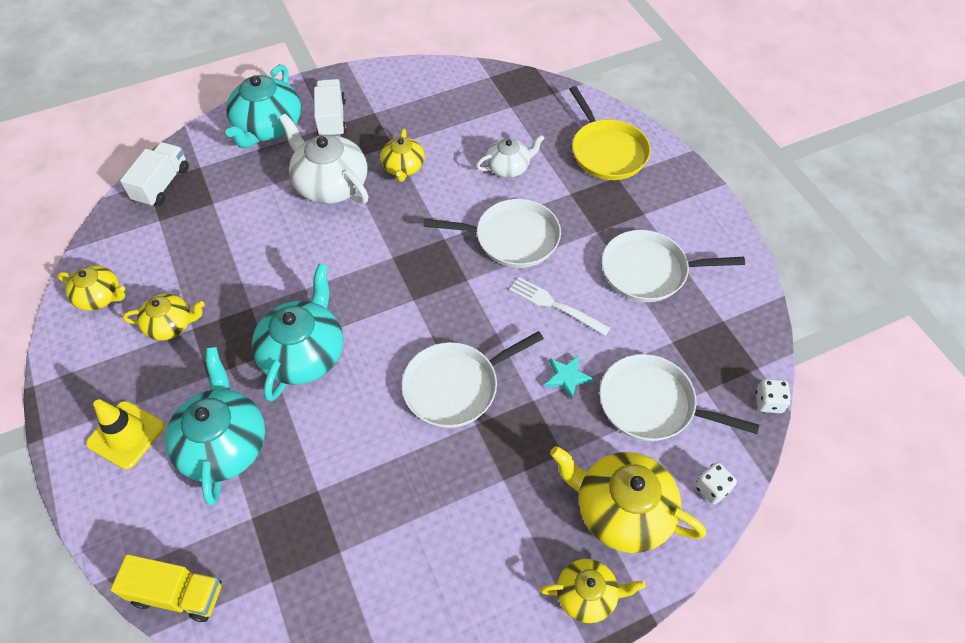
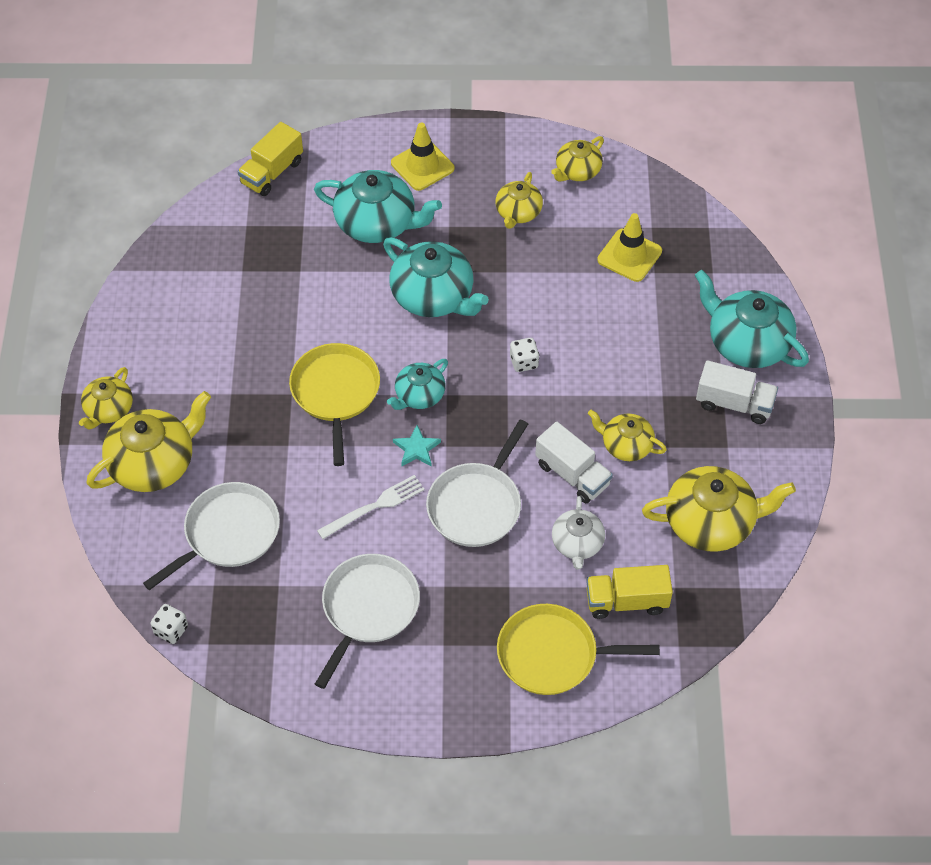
camera: 115 degrees right, 0 degrees up
(162, 185) = (700, 238): white truck -> white truck (572, 474)
(199, 225) = (629, 255): none -> yellow traffic cone
(330, 184) = (632, 373): white teapot -> none
(424, 319) = (419, 395): none -> turquoise teapot
(445, 103) = (711, 522): none -> yellow teapot
(455, 387) = (335, 393): white pan -> yellow pan
(538, 127) = (626, 601): none -> yellow truck
(567, 377) = (294, 480): turquoise star -> turquoise star (416, 449)
(711, 488) = (128, 538): white dice -> white dice (524, 362)

